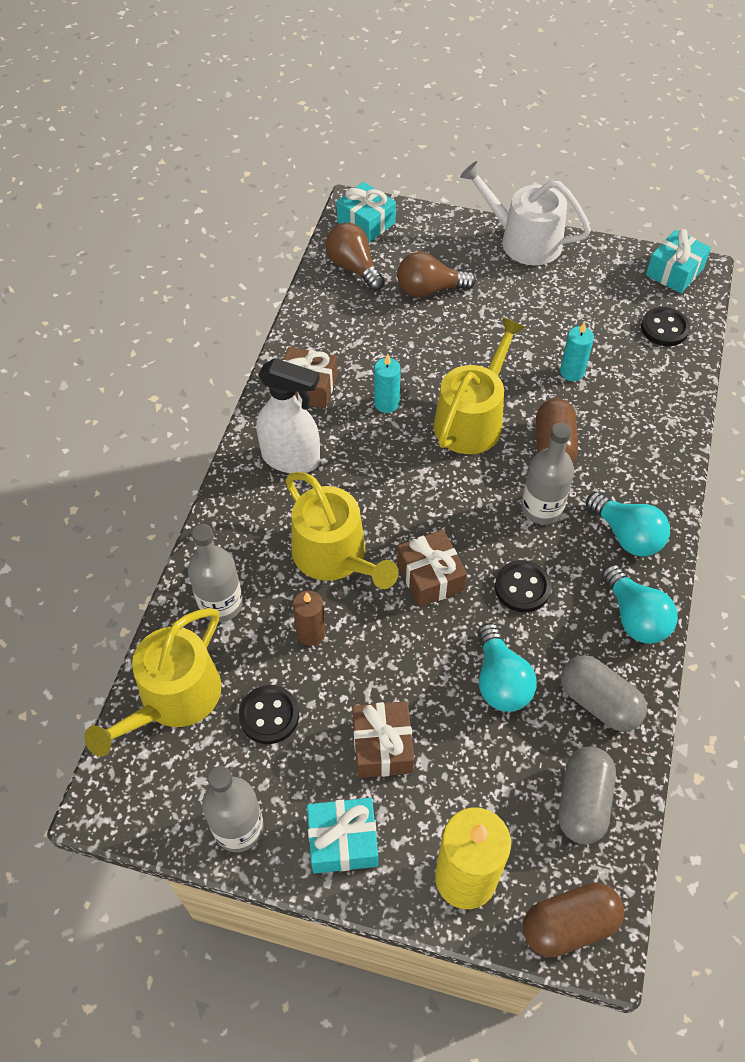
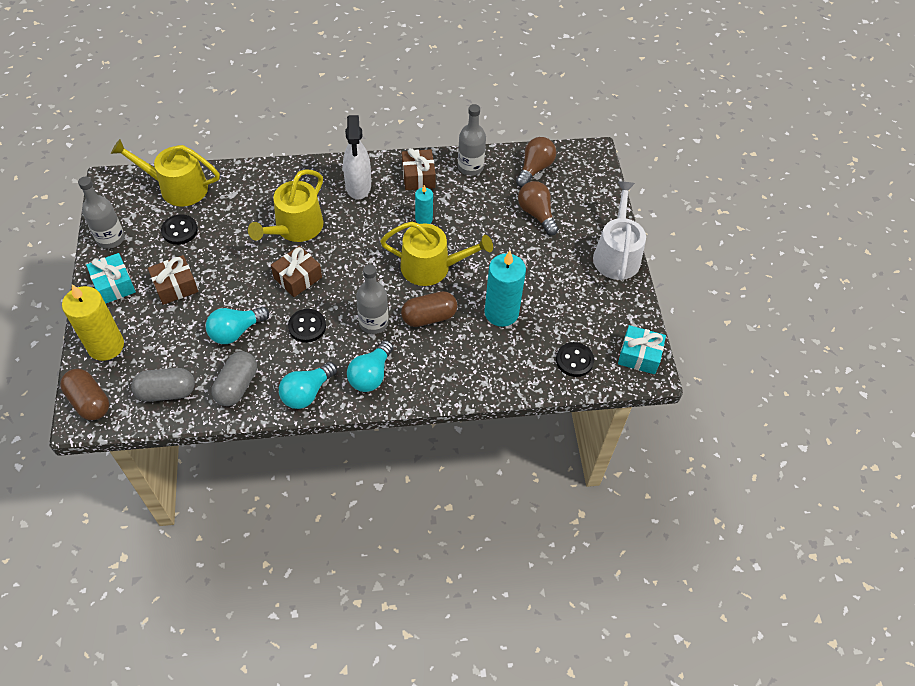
camera: 65 degrees right, 0 degrees up
(221, 604) = (243, 187): grey bottle -> grey bottle (470, 167)
(311, 633) = (238, 233): brown candle -> none
(366, 222) = (581, 162): turquoise gift -> none
(572, 372) = (501, 313): turquoise candle -> turquoise candle, size x1.86

